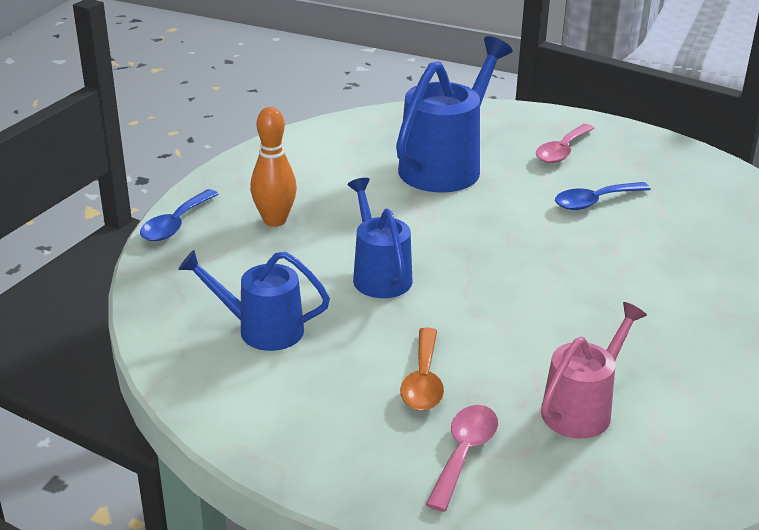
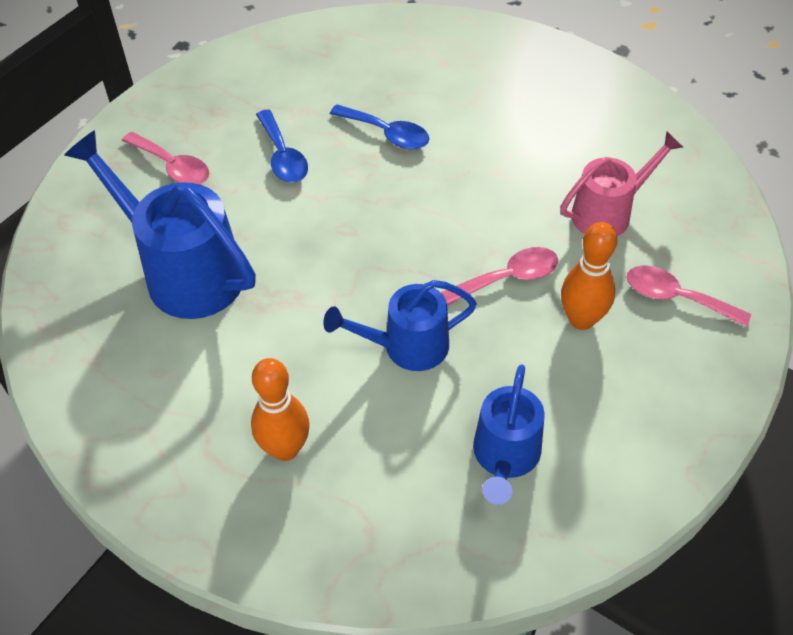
camera: 85 degrees left, 20 degrees up
(175, 224) = (281, 564): blue spoon -> blue spoon (387, 133)
(423, 381) = (581, 319): orange spoon -> orange bowling pin
(471, 334) = (509, 278): none -> pink spoon
(582, 408) = (609, 212): pink watering can -> pink watering can turned 105 degrees clockwise

